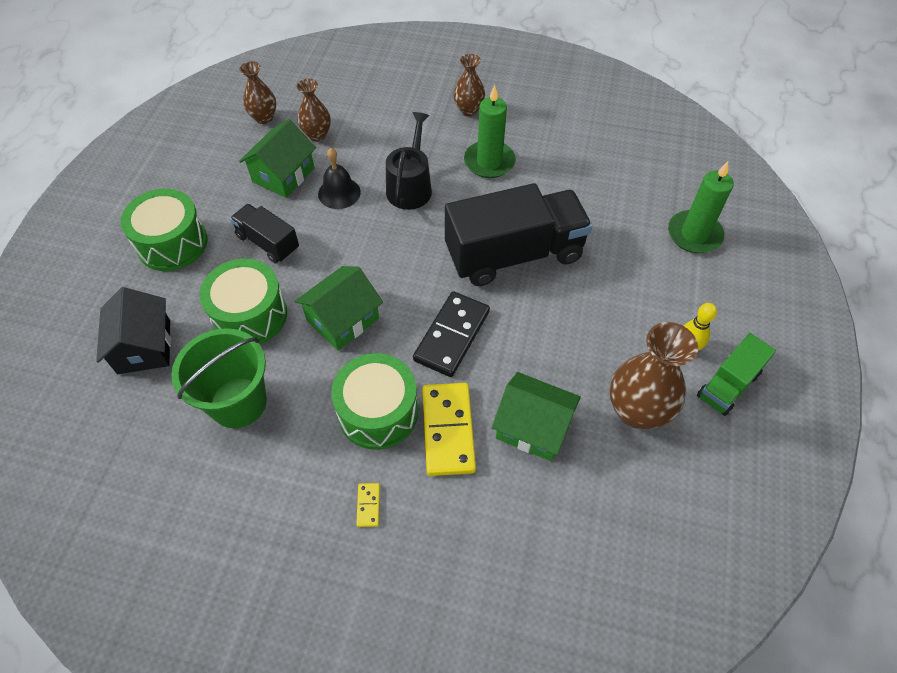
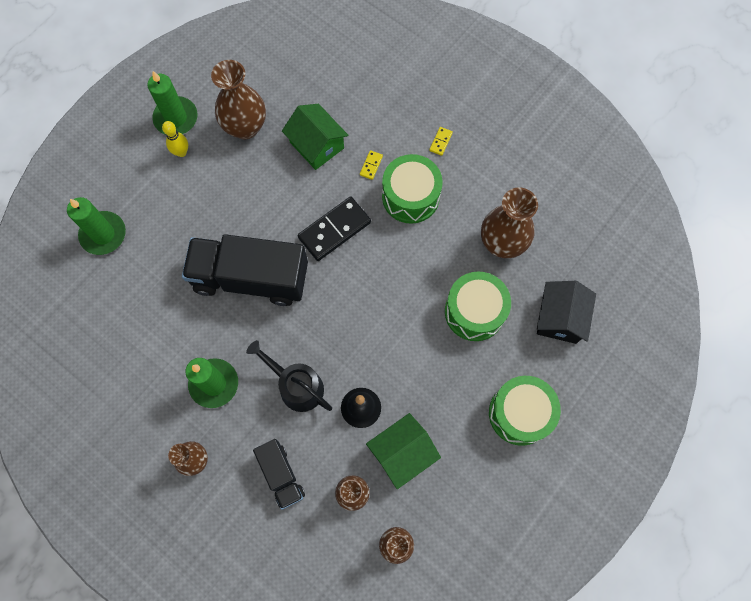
camera: 155 degrees left, 15 degrees up
(238, 402) = (502, 243): green bucket -> brown vase
(268, 243) = (440, 377): black truck -> black truck (281, 475)
(343, 319) = (406, 277): green house -> none
(410, 187) = (297, 386): black watering can -> black watering can turned 90 degrees clockwise
(448, 430) = (371, 165): yellow domino -> yellow domino, size x0.43
(728, 385) = (176, 118): green truck -> green candle

